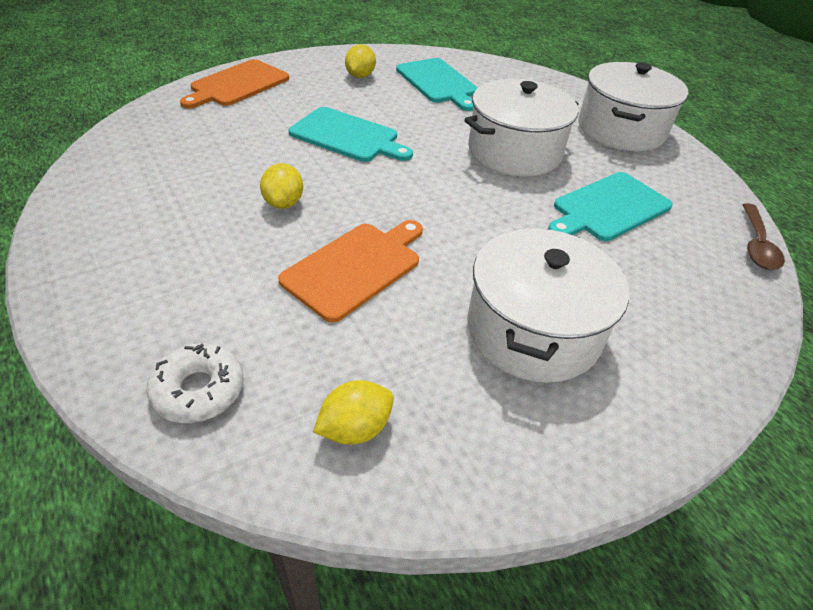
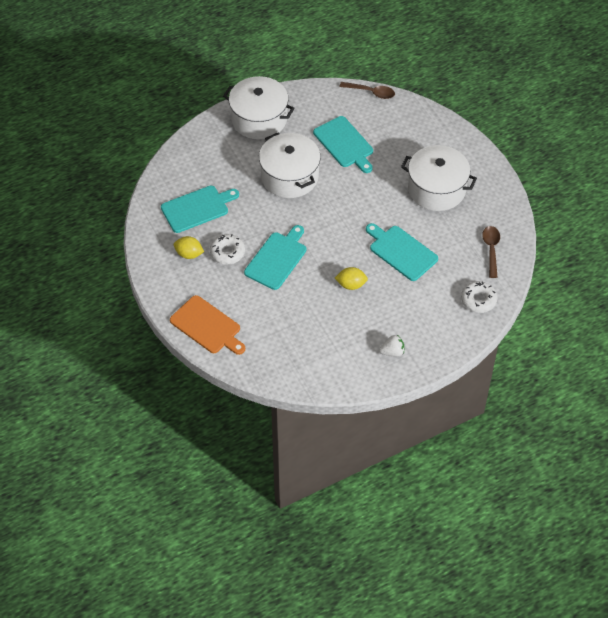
camera: 85 degrees left, 10 degrees up
(113, 244) = (392, 352): none -> white strawberry
(355, 267) = (401, 252): orange cutting board -> turquoise cutting board
(355, 428) = (491, 249): yellow lemon -> brown spoon
(361, 100) = (227, 252): none -> white donut

